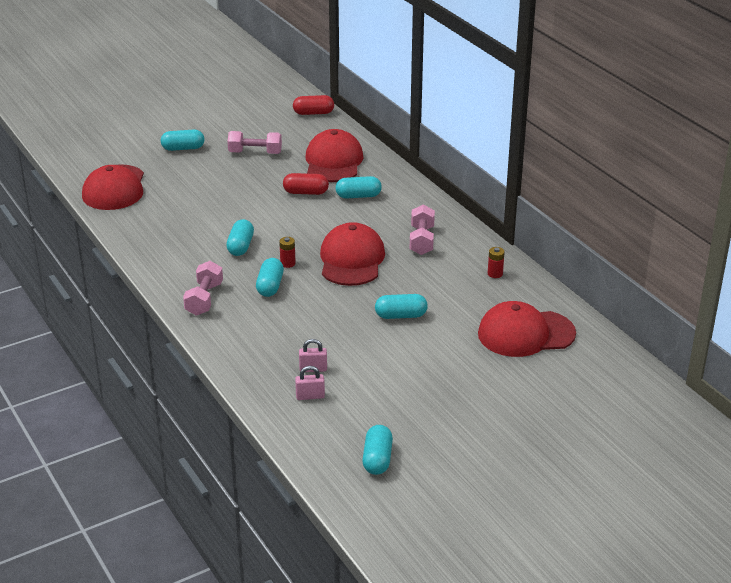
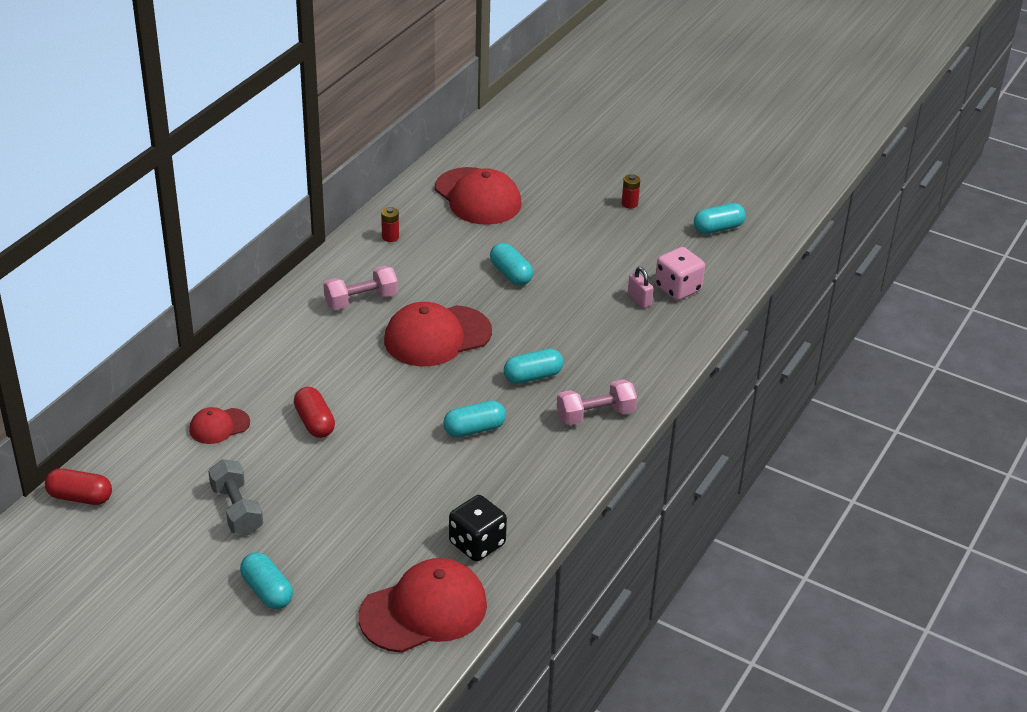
camera: 120 degrees left, 5 degrees up
(142, 218) = (477, 543): none -> black dice
(255, 153) = (237, 510): pink dumbbell -> grey dumbbell
(288, 263) = (480, 380): red battery -> red battery (629, 204)
(310, 396) = (678, 288): pink padlock -> pink dice
(313, 113) = (80, 497): red capsule -> red capsule turned 45 degrees counterclockwise
(333, 162) = (219, 426): red cap -> red cap, size x0.52
(358, 196) = (294, 376): turquoise capsule -> none

